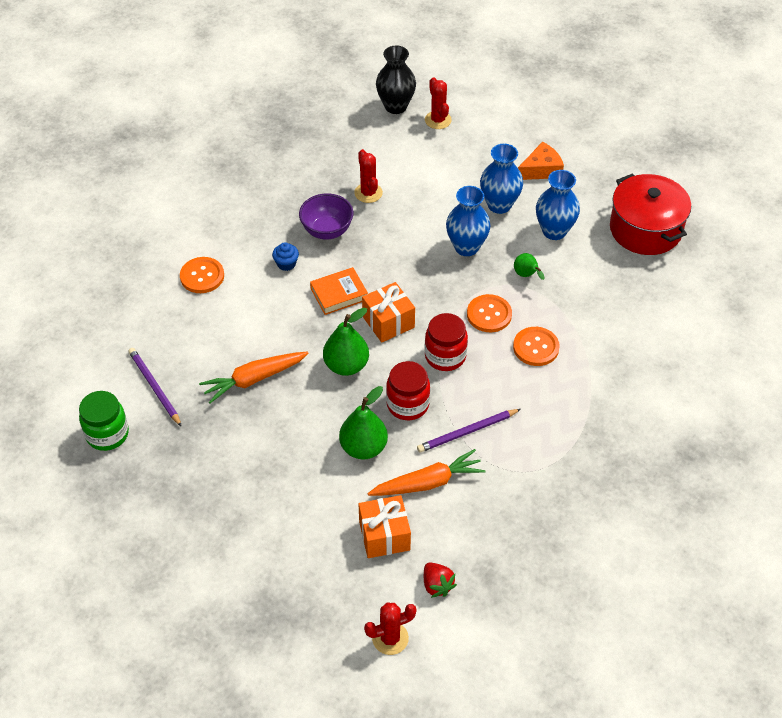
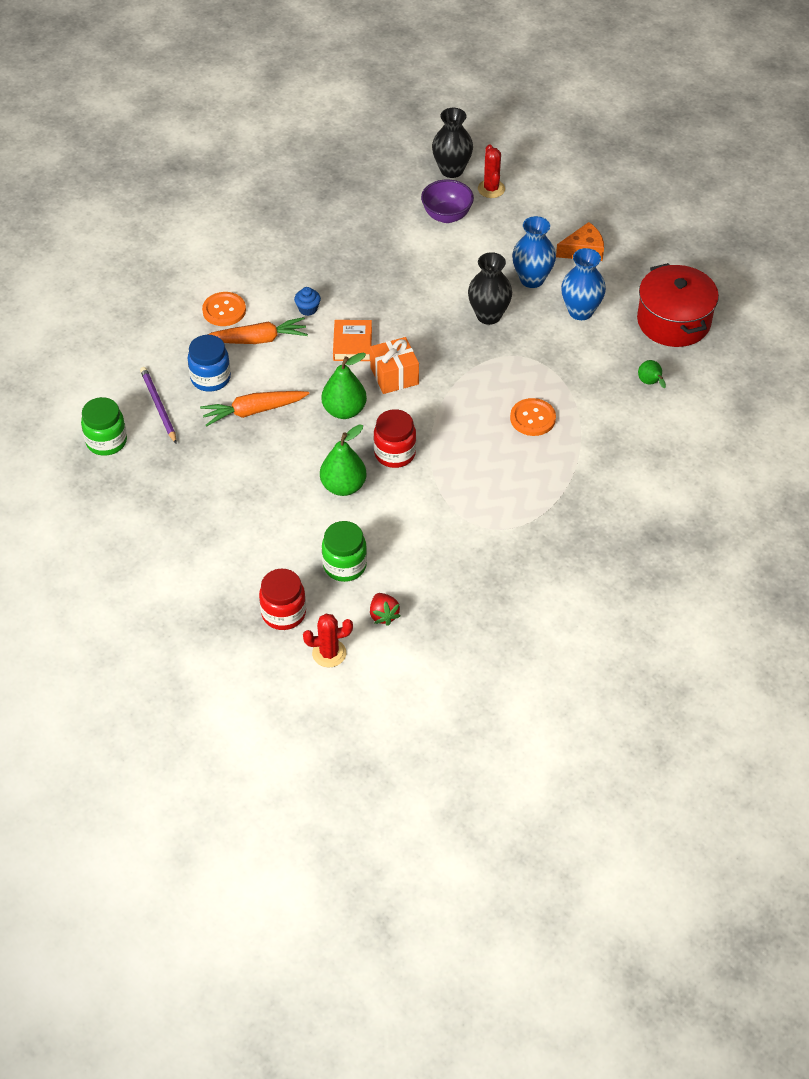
camera: 10 degrees right, 0 degrees up
(203, 350) = (210, 378): none -> blue jar
(327, 231) = (354, 283): purple bowl -> purple bowl (446, 216)
(339, 294) = (352, 344): orange book -> orange book turned 75 degrees counterclockwise
(368, 193) = (404, 252): red cactus -> none
(384, 535) = (344, 566): orange gift -> green jar
(427, 482) = (396, 525): orange carrot -> orange carrot (257, 339)
(445, 356) = (442, 415): red jar -> red jar (283, 613)
(466, 247) = (488, 315): blue vase -> black vase
(467, 432) = (446, 486): purple pencil -> none
(489, 314) = (494, 382): orange button -> none
(526, 275) = (541, 350): green pear -> green pear (650, 383)

